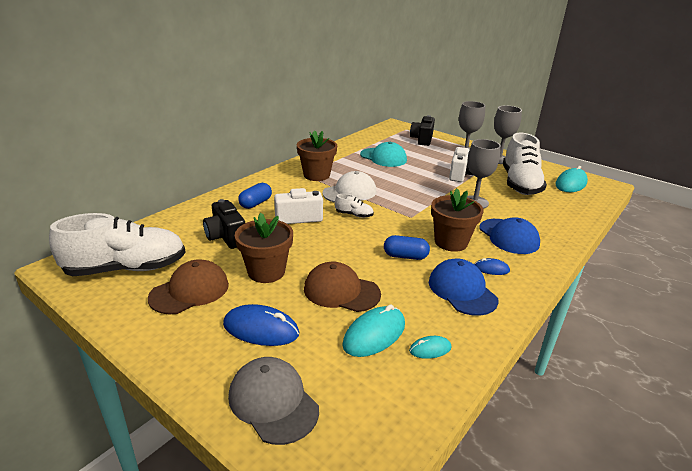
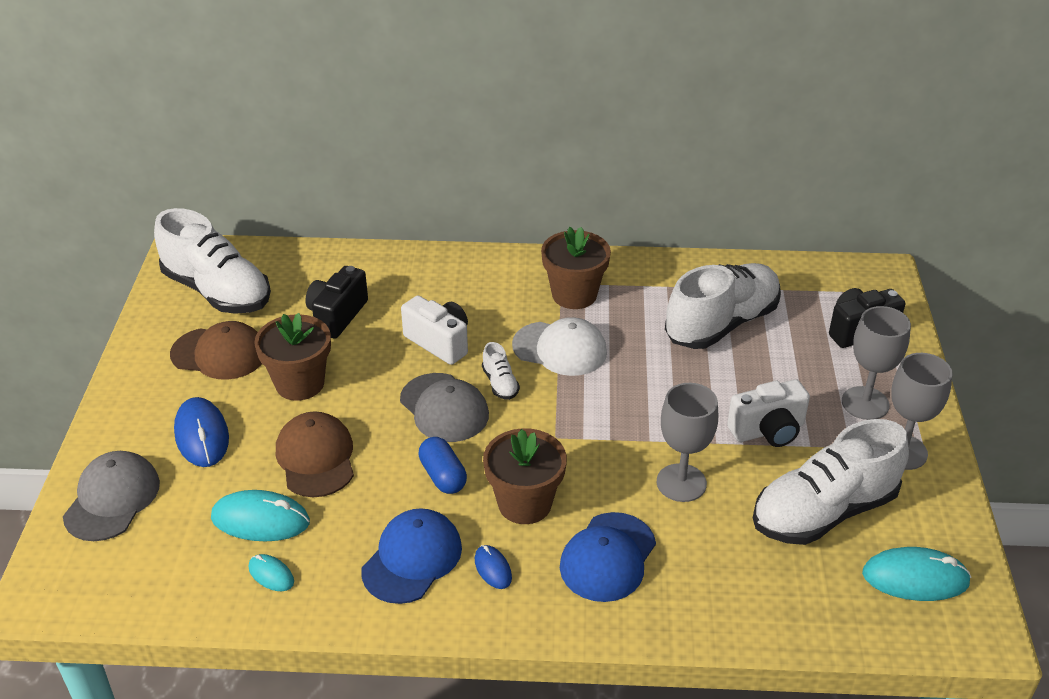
camera: 55 degrees right, 10 degrees up
(255, 203) = (435, 291): blue capsule -> none
(352, 236) = (444, 408): none -> grey cap
(383, 157) = (721, 324): turquoise cap -> white shoe

